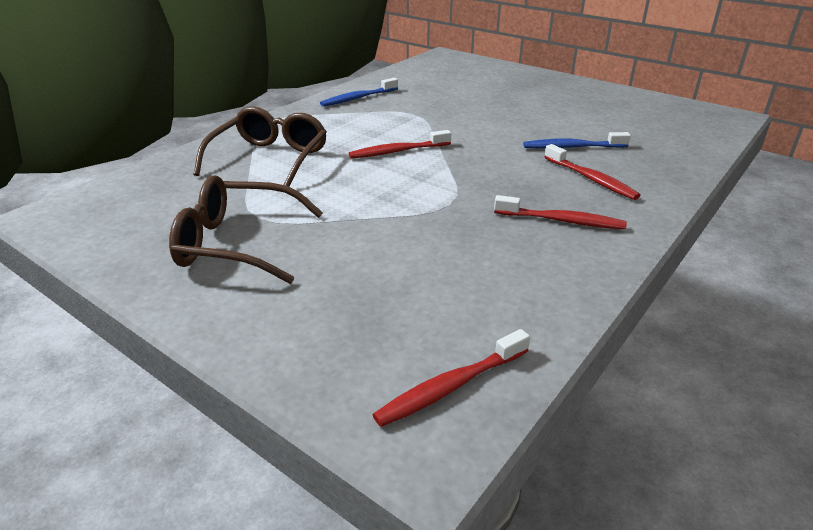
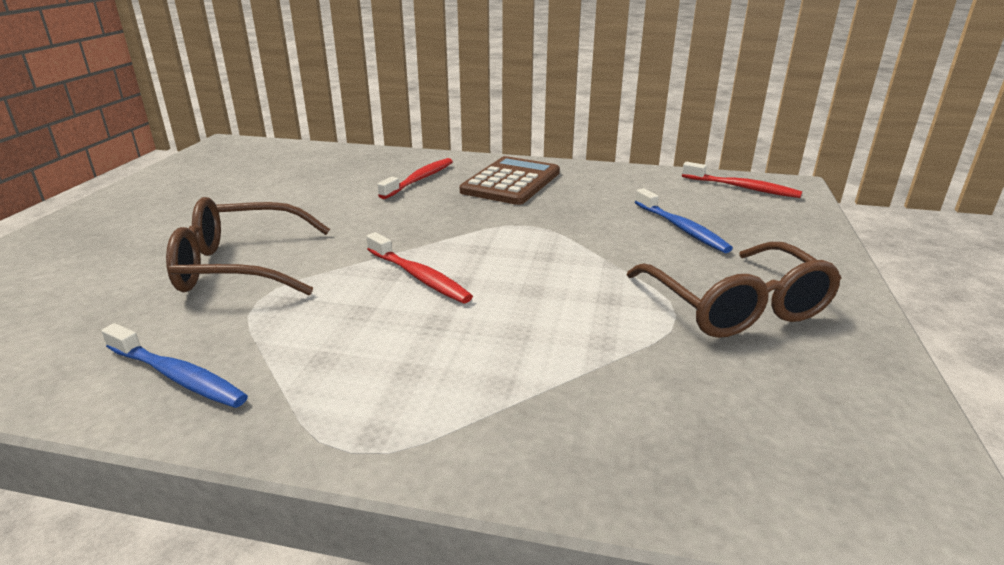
camera: 115 degrees left, 5 degrees down
(269, 160) = (526, 371): brown glasses -> brown glasses (242, 266)
(562, 221) = (511, 182): red toothbrush -> brown calculator
(572, 147) = (345, 192): blue toothbrush -> blue toothbrush (681, 228)

